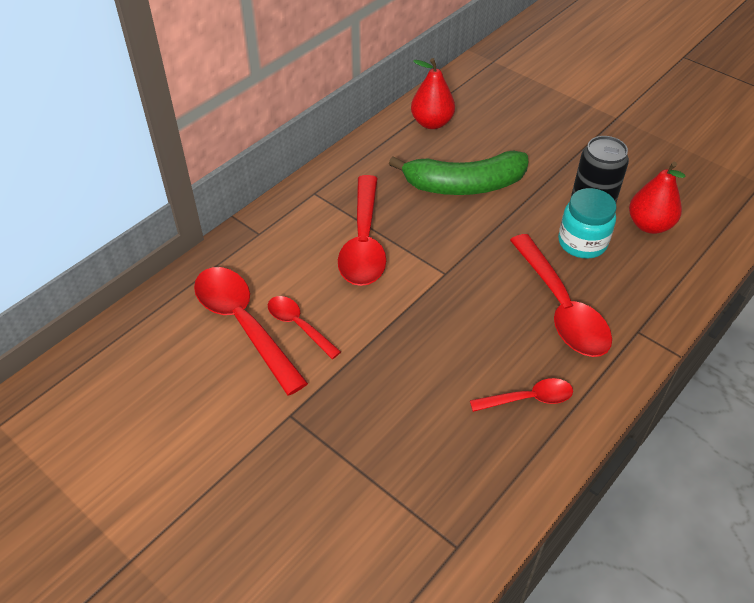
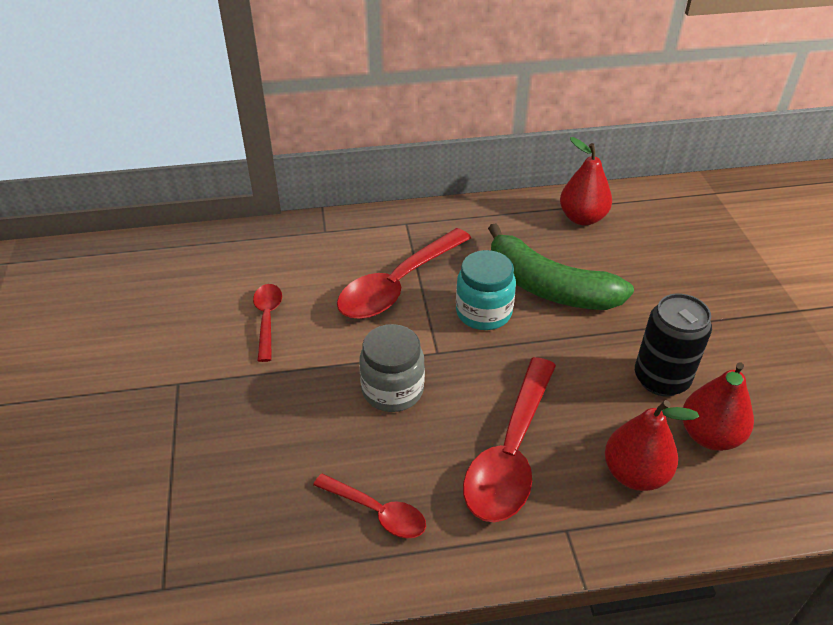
camera: 40 degrees right, 5 degrees down
(243, 324) = (230, 292): red spoon -> none
(447, 317) = (392, 390): none -> grey jar
(582, 242) = (608, 407): turquoise jar -> turquoise jar (483, 312)
(637, 273) = (635, 473): none -> red pear

